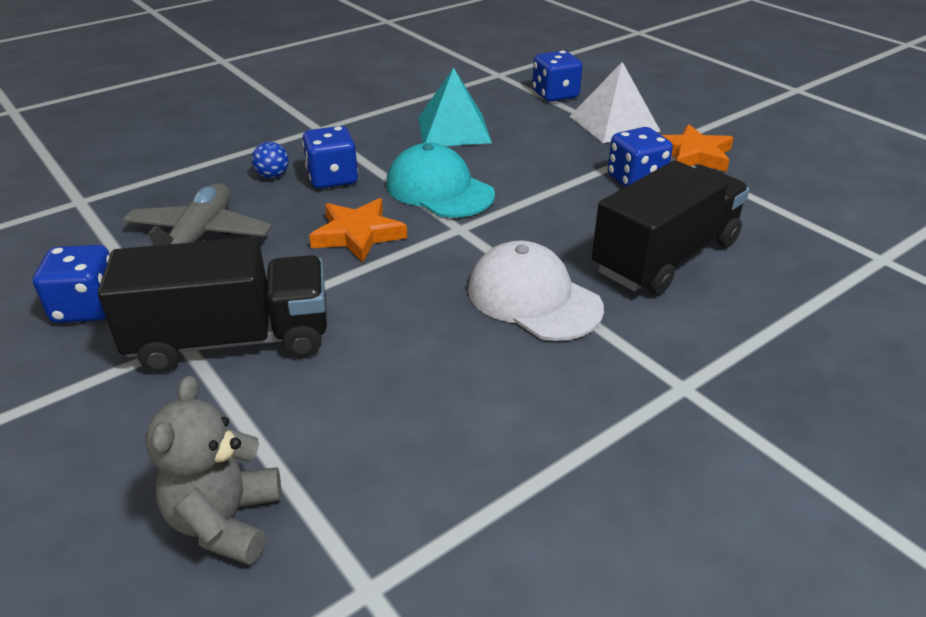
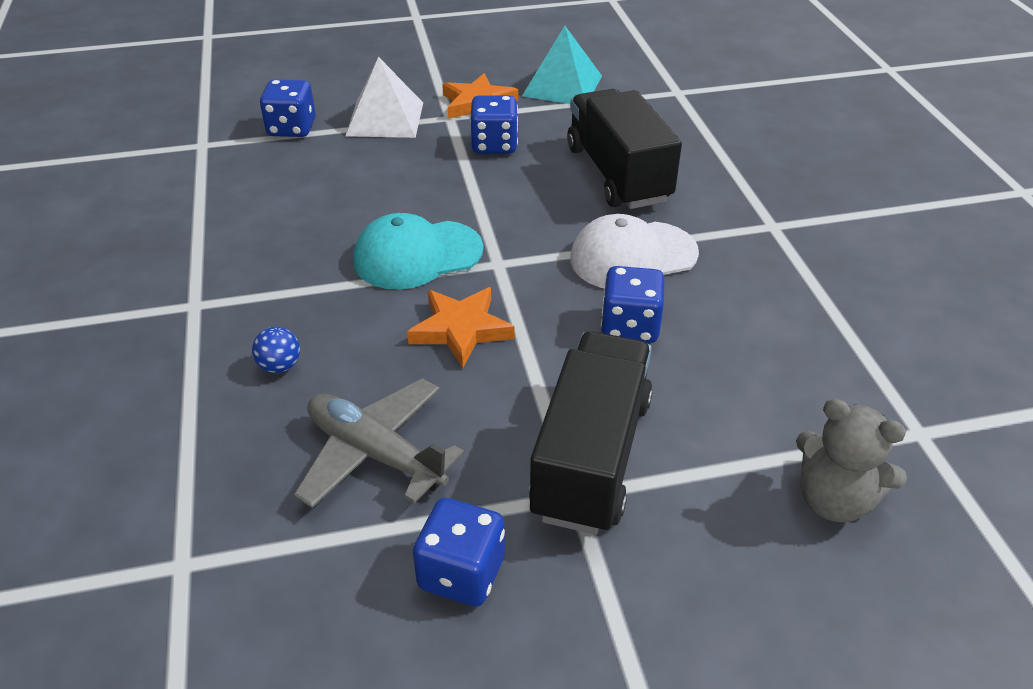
camera: 65 degrees left, 5 degrees up
(332, 178) = (329, 321): blue dice -> blue dice (630, 326)
(453, 130) = (301, 211): turquoise pyramid -> turquoise pyramid (562, 86)

